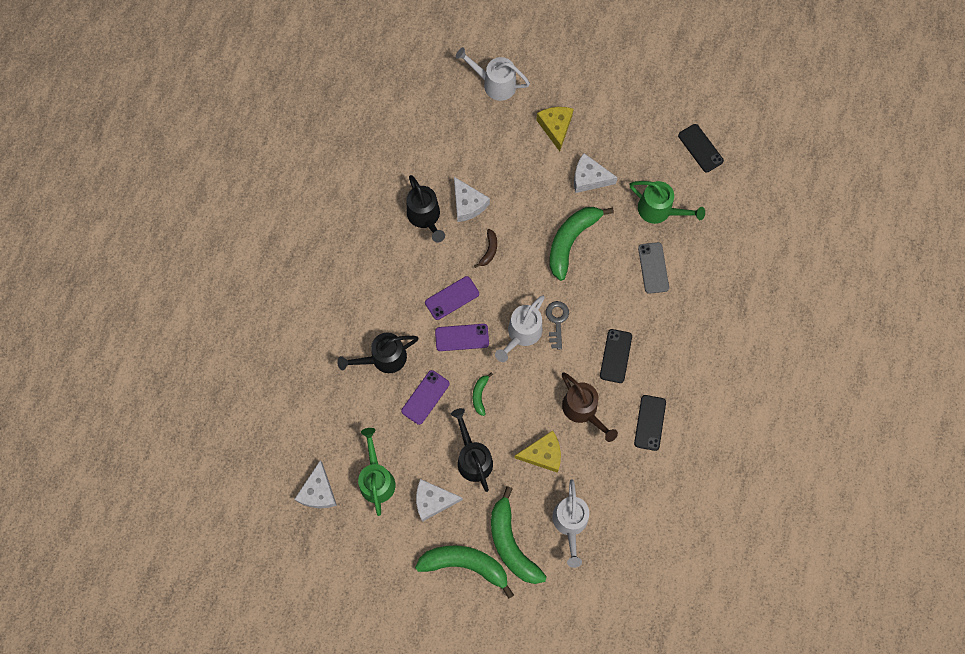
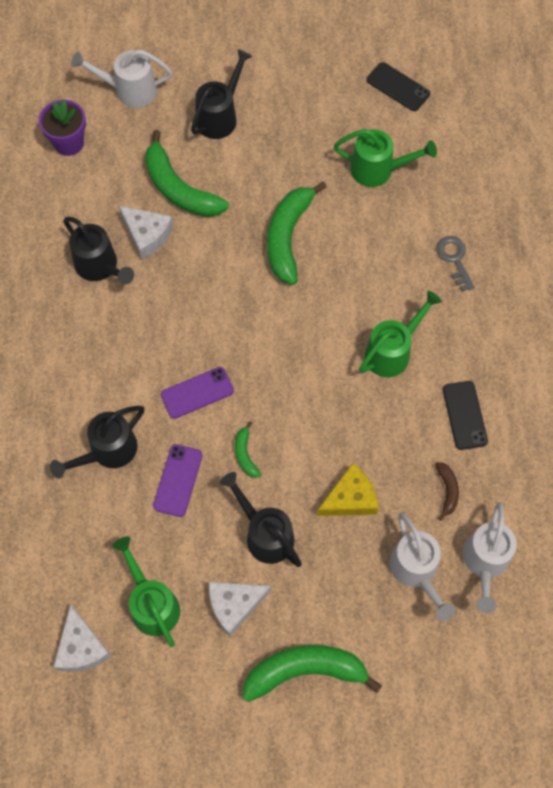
camera: 20 degrees left, 5 degrees down
(435, 112) = (69, 143): none -> purple flower pot
(452, 298) = (167, 350): purple phone -> none
(489, 250) = (192, 280): brown banana -> brown banana (447, 490)
(511, 543) = (353, 623): green banana -> green banana (179, 189)
(521, 334) = (269, 364): white watering can -> white watering can (484, 563)
(555, 127) = (220, 116): yellow cheese -> black watering can
(557, 321) = (306, 335): grey key -> grey key (454, 259)
(583, 411) = (379, 429): brown watering can -> none
(589, 178) = (282, 160): white cheese -> none
(615, 356) = (393, 351): black phone -> green watering can
(653, 268) = (397, 236): grey phone -> none

